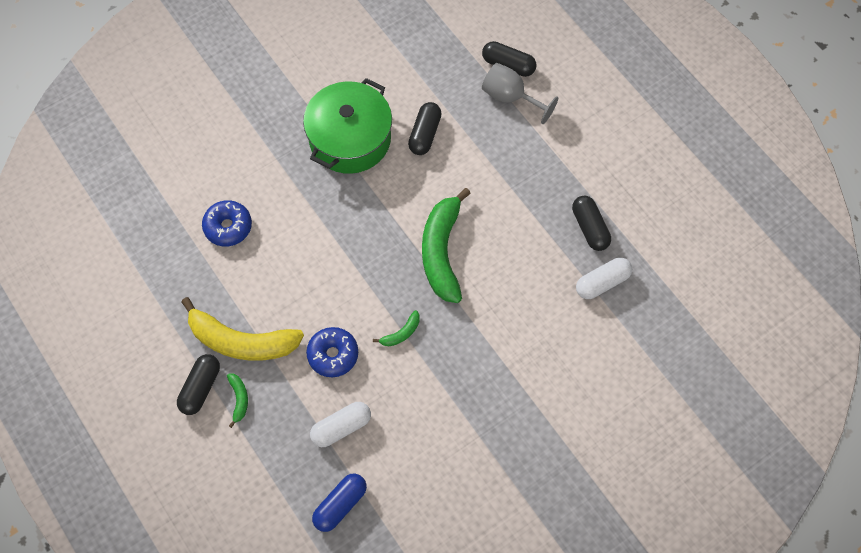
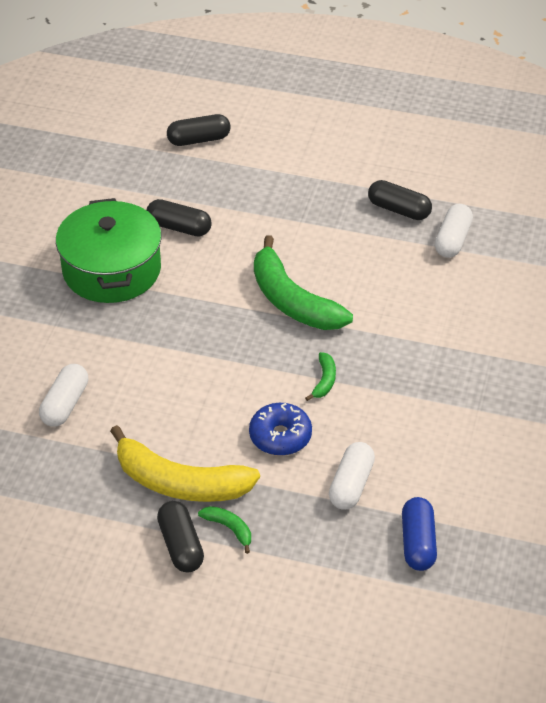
camera: 40 degrees left, 20 degrees down
(228, 227) = (65, 404): blue donut -> white capsule
(241, 341) = (180, 483): yellow banana -> yellow banana turned 45 degrees clockwise
(425, 134) = (179, 227): black capsule -> black capsule turned 45 degrees counterclockwise
(510, 97) = (227, 160): grey goblet -> none

